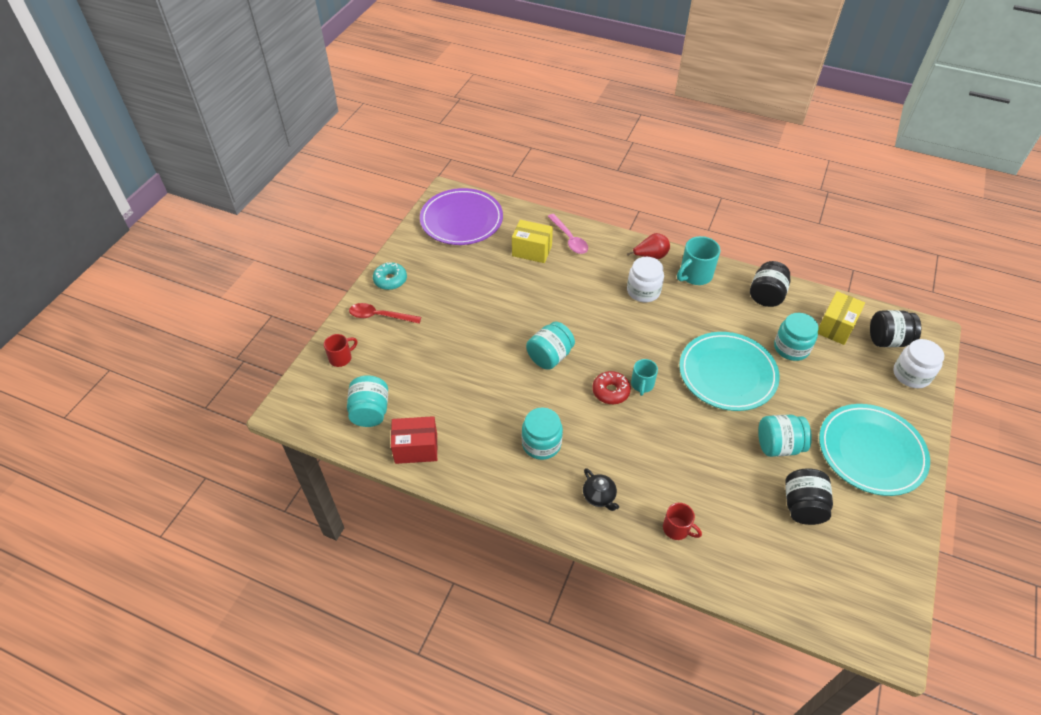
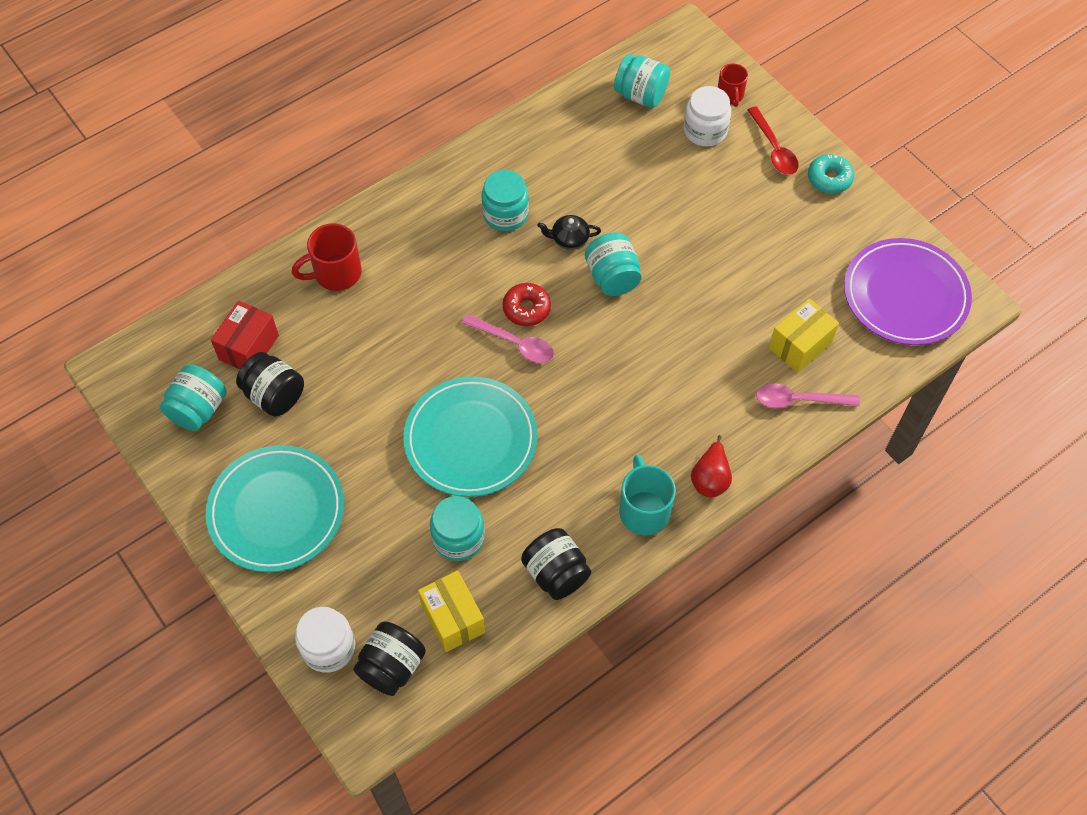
camera: 120 degrees right, 10 degrees up
(380, 316) = (773, 148): red spoon -> red spoon turned 120 degrees clockwise
(416, 448) = (571, 114): red box -> red box (249, 347)
(599, 496) = (414, 231): black teapot -> black teapot (569, 239)
(642, 385) = (514, 343): turquoise mug -> pink spoon
(643, 291) = (653, 431): white jar -> white jar (705, 130)
(677, 529) = (336, 273): red mug -> red mug, size x1.59
(778, 446) = (350, 424): turquoise jar -> turquoise jar (198, 409)

